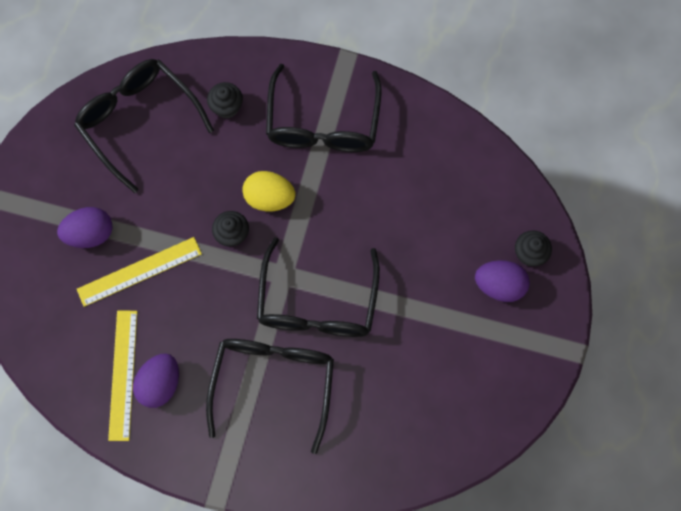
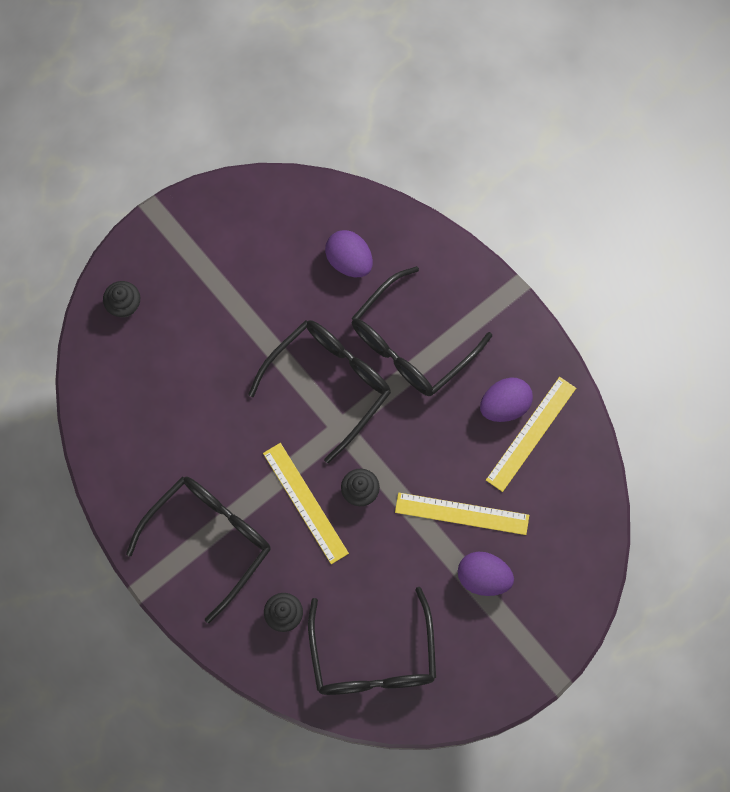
camera: 145 degrees left, 0 degrees up
(269, 198) = (305, 503): yellow egg -> yellow ruler
(499, 285) = (169, 297): purple egg -> purple egg (349, 261)

